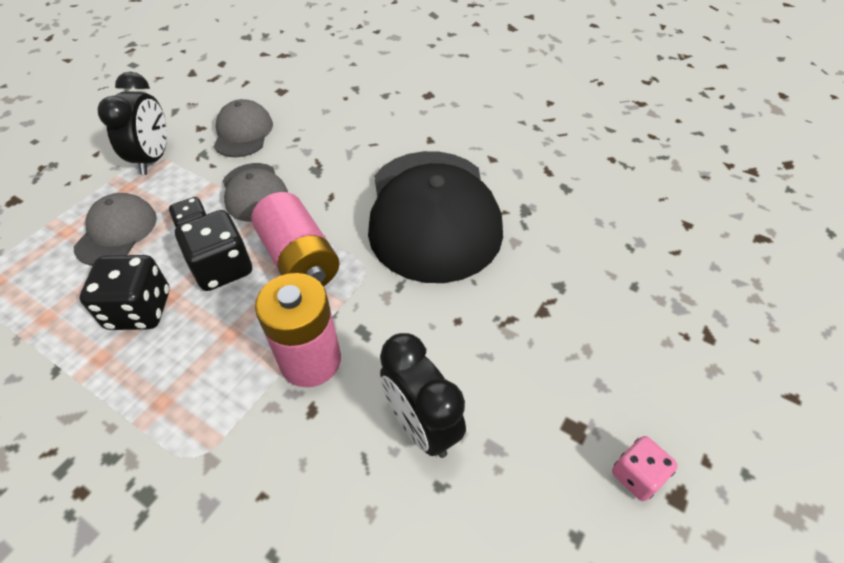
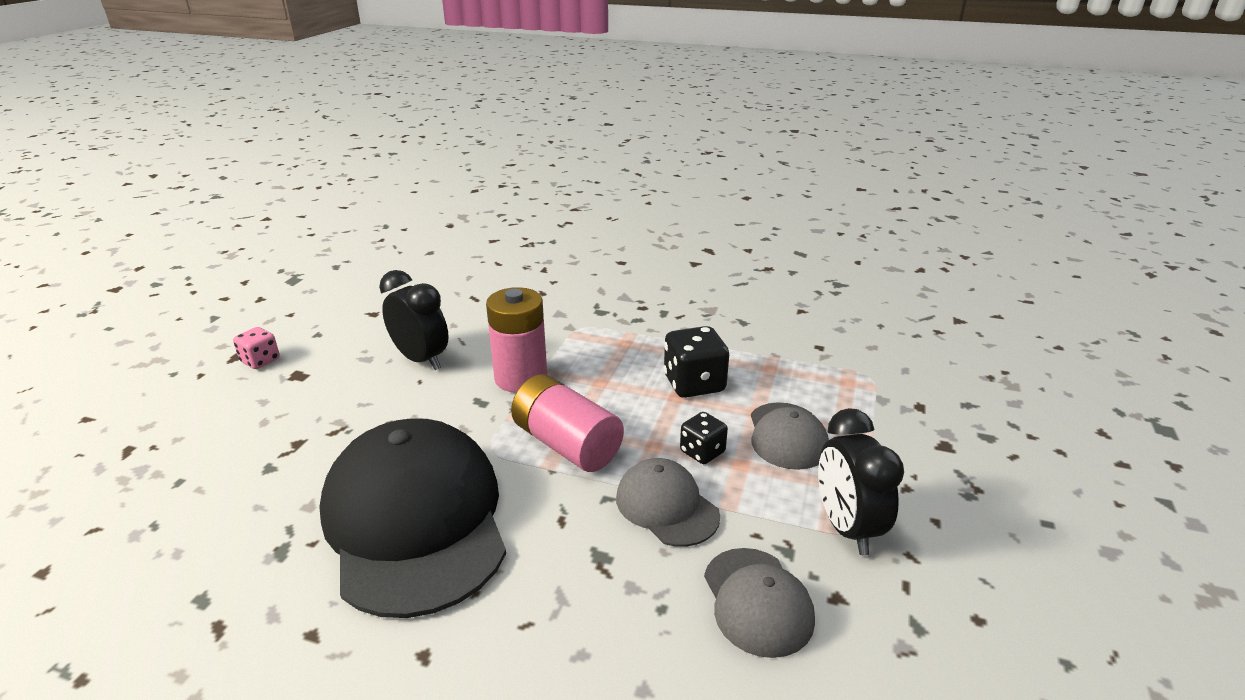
camera: 165 degrees right, 20 degrees down
(222, 268) = (643, 424): black dice -> none

